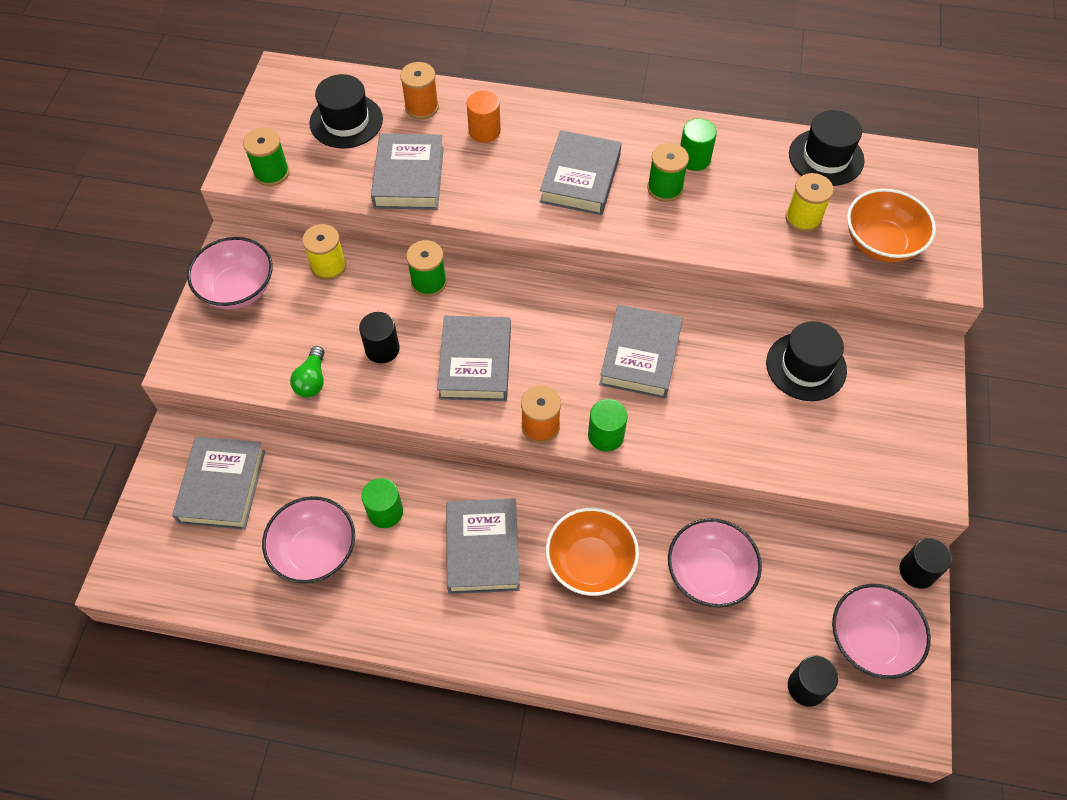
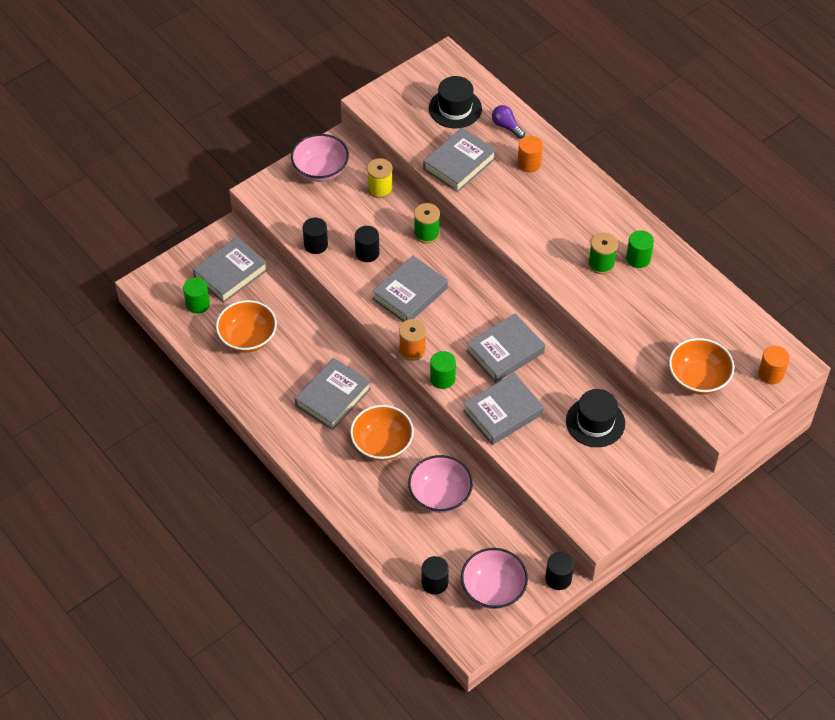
camera: 40 degrees right, 5 degrees down
(271, 173) = (386, 114): green spool -> none
(312, 380) = (316, 245): green light bulb -> black cylinder
(315, 551) = (248, 338): pink bowl -> orange bowl
(385, 512) = (300, 343): green cylinder -> green cylinder (198, 304)
(422, 107) = (506, 126): orange spool -> purple light bulb
(580, 178) = (557, 226): grey book -> grey book (503, 412)
(803, 218) = (666, 334): yellow spool -> none
(826, 157) = (722, 310): black hat -> none
(937, 191) = (771, 374): none -> orange cylinder

